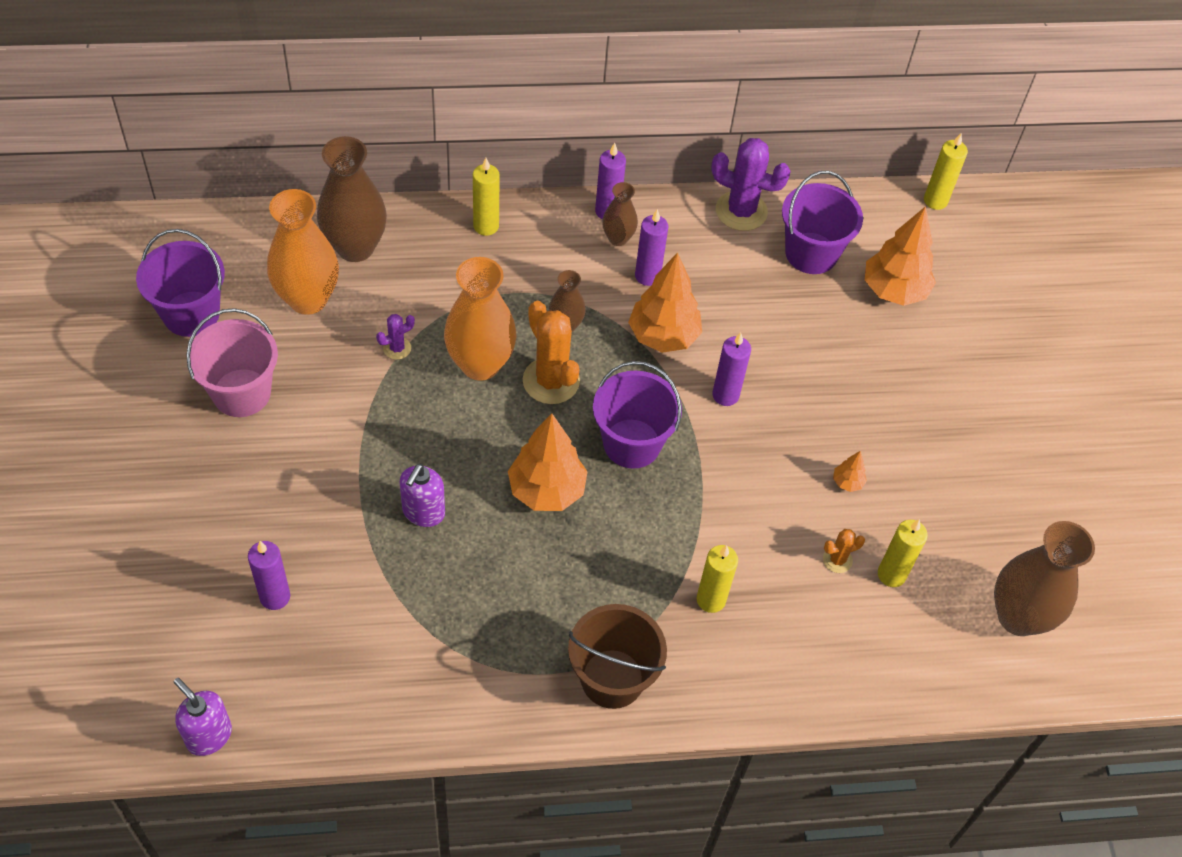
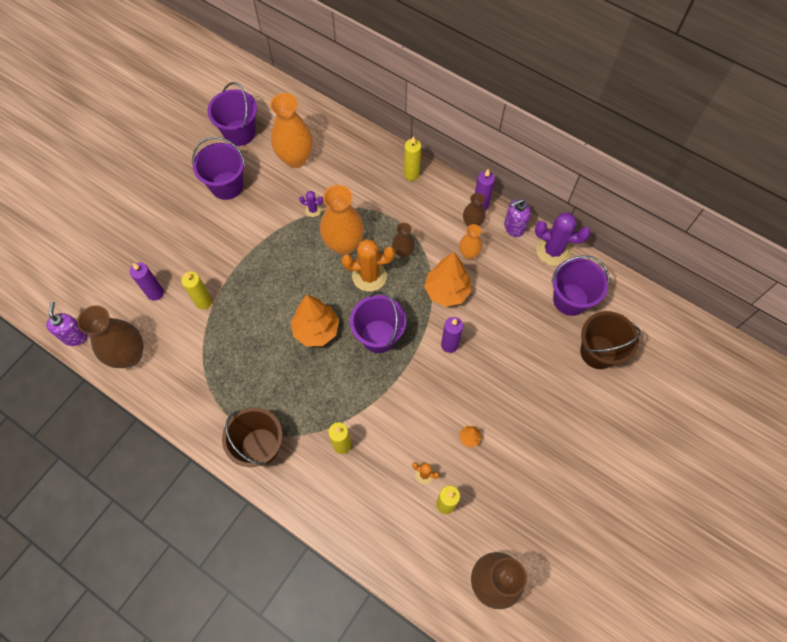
camera: 45 degrees right, 10 degrees up
(241, 393) = (227, 185): pink bucket -> purple bucket
(355, 247) = (340, 146): brown vase -> brown vase (129, 355)
(423, 512) = (251, 300): purple soap dispenser -> purple soap dispenser (514, 227)
(551, 381) = (369, 276): orange cactus -> orange cactus turned 75 degrees clockwise
(647, 276) = (469, 253): purple candle -> orange vase
(741, 211) = (553, 251): purple cactus -> purple cactus turned 45 degrees counterclockwise
(894, 291) = (598, 352): orange tree -> brown bucket
(935, 201) = (674, 317): yellow candle -> yellow candle (203, 301)

